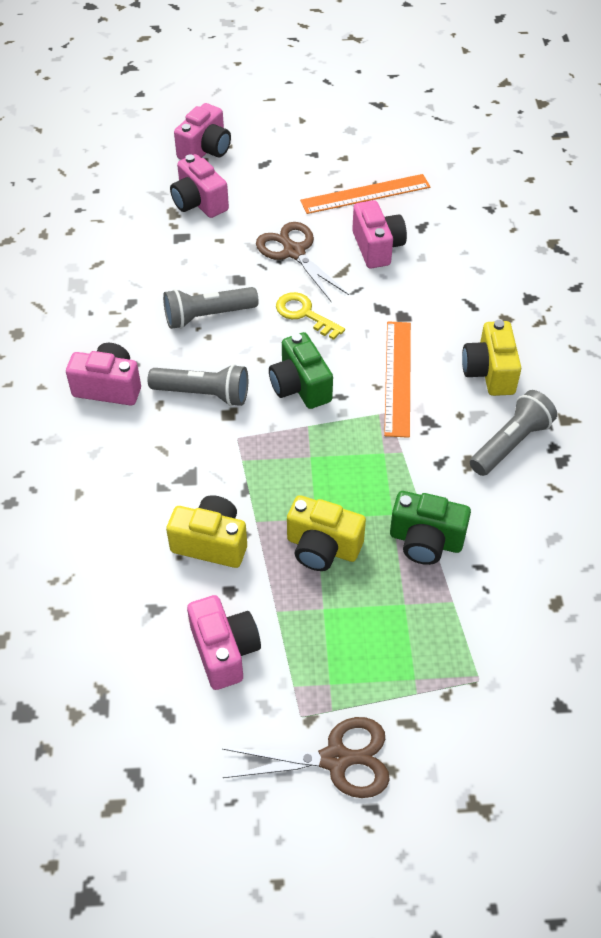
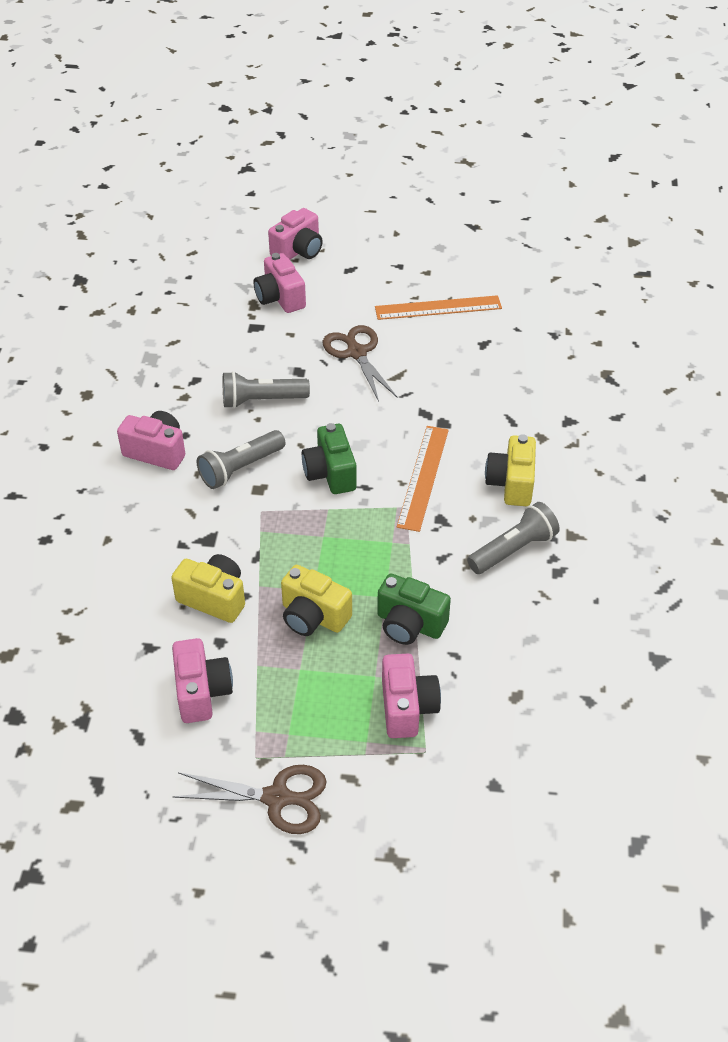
camera: 10 degrees right, 5 degrees down
(203, 394) = (240, 468): grey flashlight -> grey flashlight turned 120 degrees clockwise
(304, 314) = (351, 409): yellow key -> none
(377, 247) = (436, 358): pink camera -> pink camera (407, 707)

